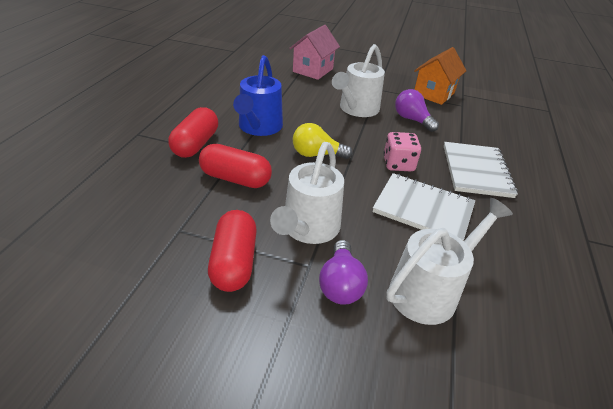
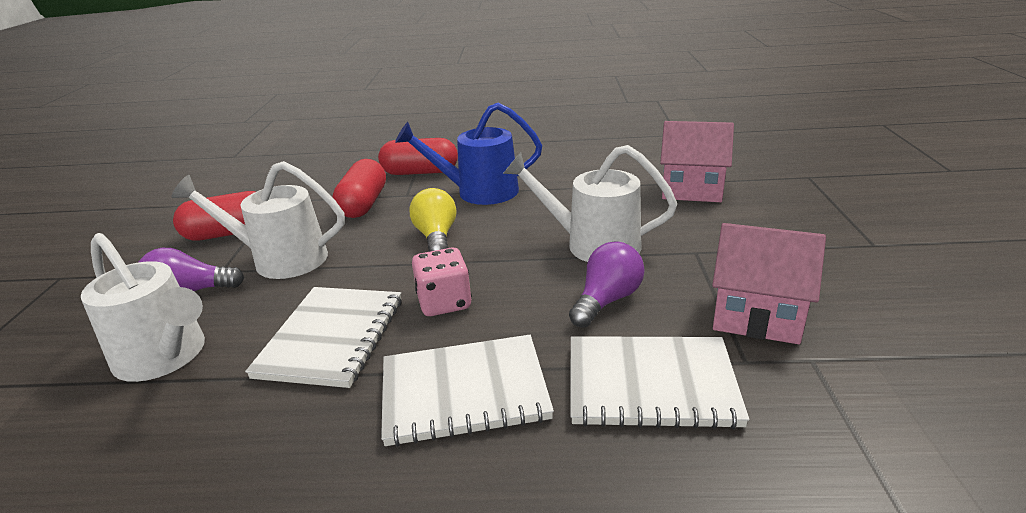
camera: 80 degrees right, 10 degrees down
(433, 94) = (756, 316): orange house -> pink house
(474, 127) = (651, 384): none -> white notebook

